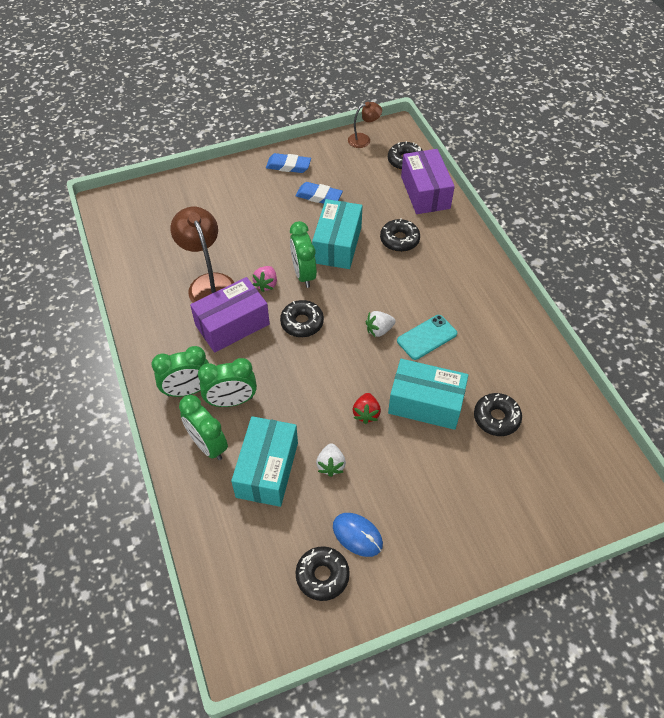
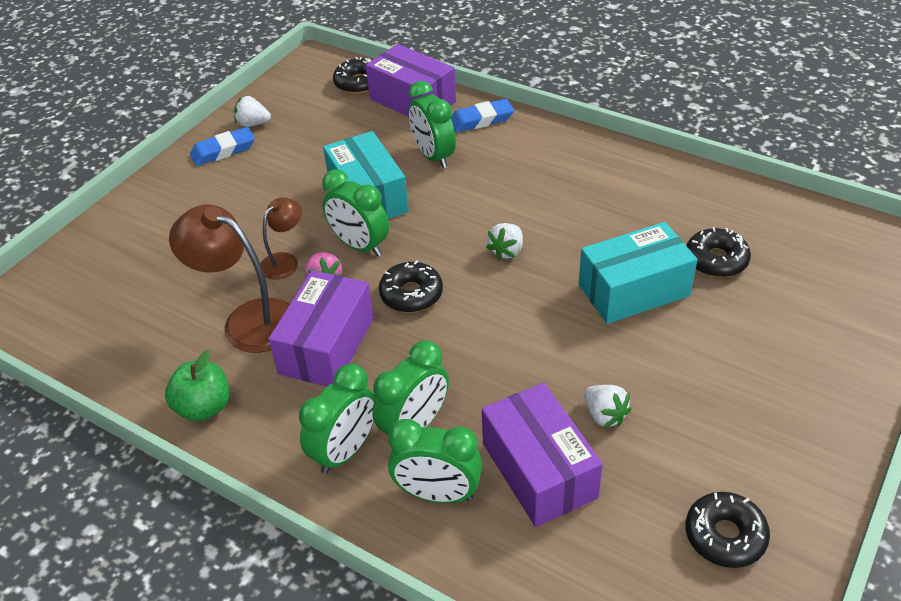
camera: 35 degrees left, 10 degrees down
(147, 320) = (204, 407): none -> green apple
(267, 469) = (539, 470): turquoise box -> purple box
(319, 196) = (294, 162): blue eraser -> blue eraser (481, 120)
(320, 156) = (253, 124): none -> white strawberry
(357, 535) = (713, 466): blue mouse -> none
(363, 139) = (288, 85): brown lamp -> brown lamp (284, 261)
(366, 413) = (584, 339): red strawberry -> none
(399, 240) = (433, 156): black donut -> green clock
(427, 337) = (564, 229): turquoise phone -> none

